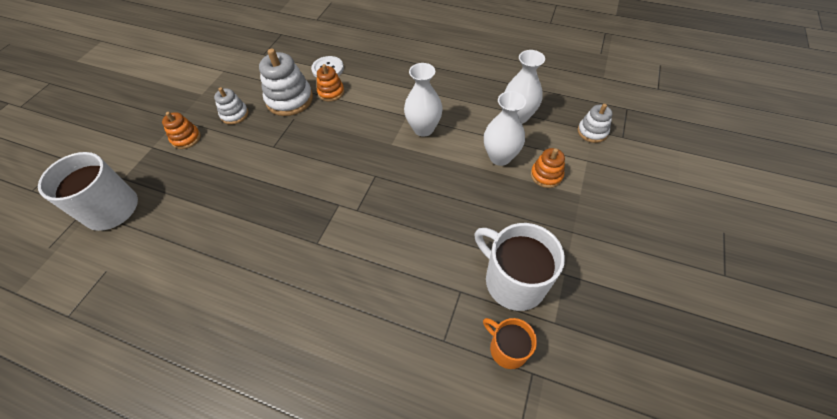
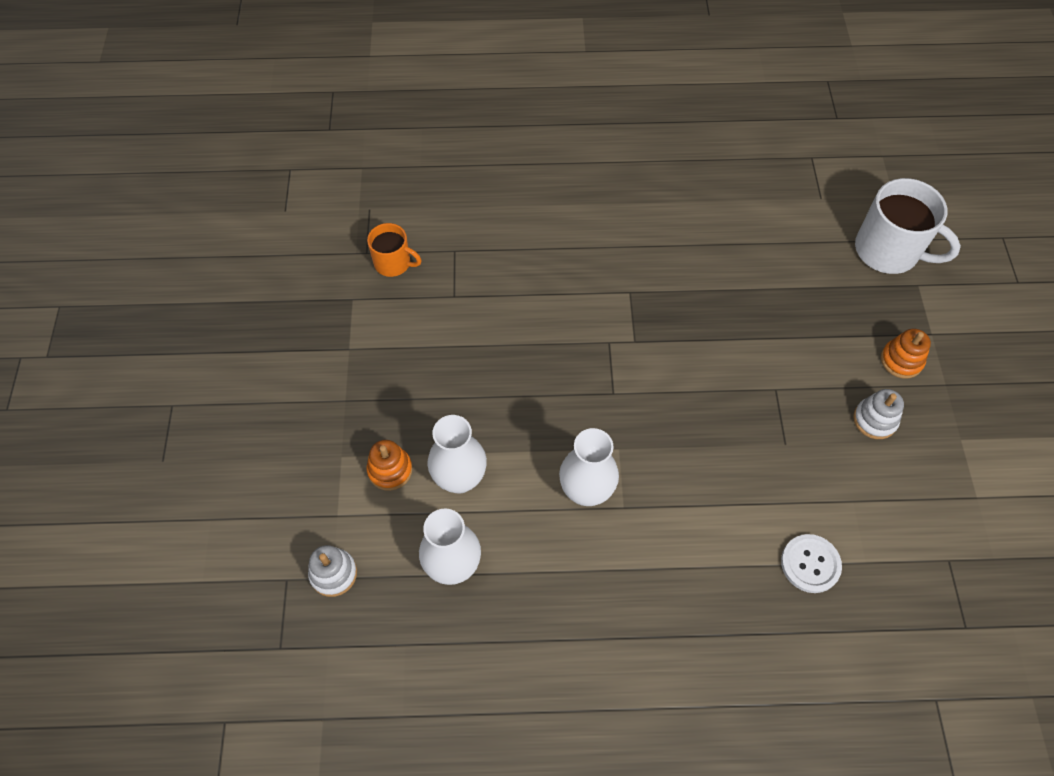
camera: 155 degrees right, 5 degrees up
(289, 99) = (819, 475): white stacking toy -> none
(331, 92) = (767, 513): orange stacking toy -> none
(513, 281) = (402, 323): white mug -> none

